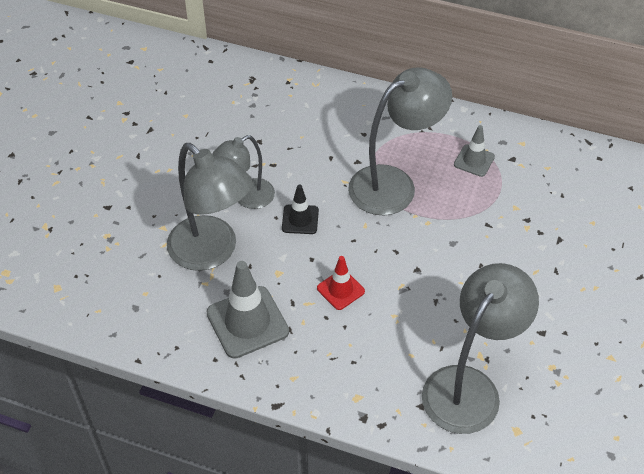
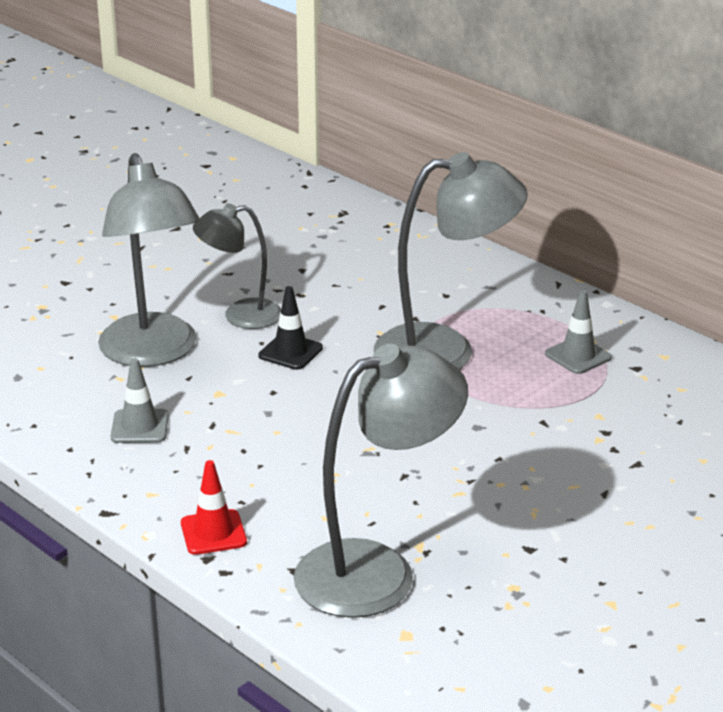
camera: 25 degrees right, 20 degrees down
(247, 322) = (140, 427): grey traffic cone -> grey traffic cone, size x0.57
(340, 290) = (285, 430): red traffic cone -> red traffic cone (213, 533)

